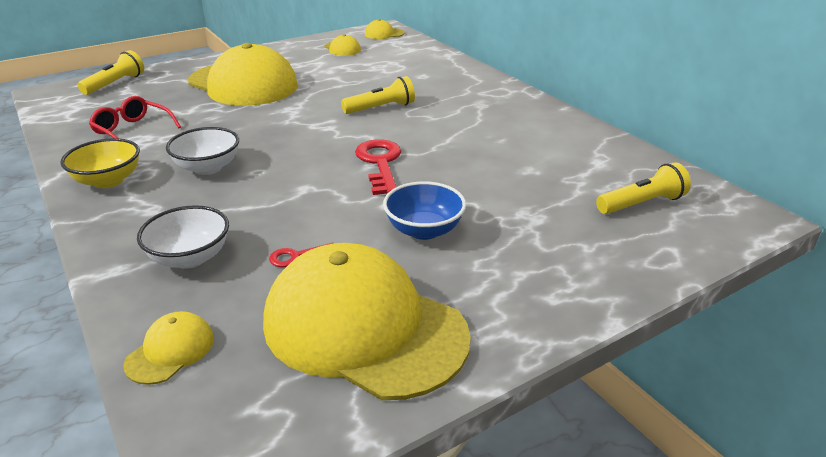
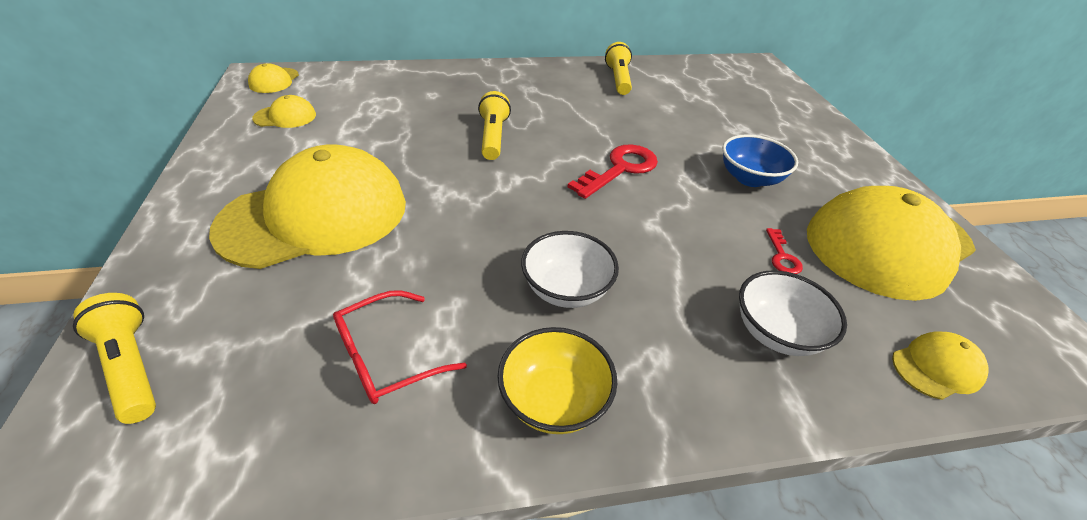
camera: 70 degrees left, 10 degrees up
(170, 351) = (936, 367): yellow cap -> yellow cap turned 105 degrees clockwise
(380, 163) = (620, 169): red key -> red key turned 120 degrees clockwise
(642, 204) = (733, 87): yellow flashlight -> yellow flashlight (618, 79)

